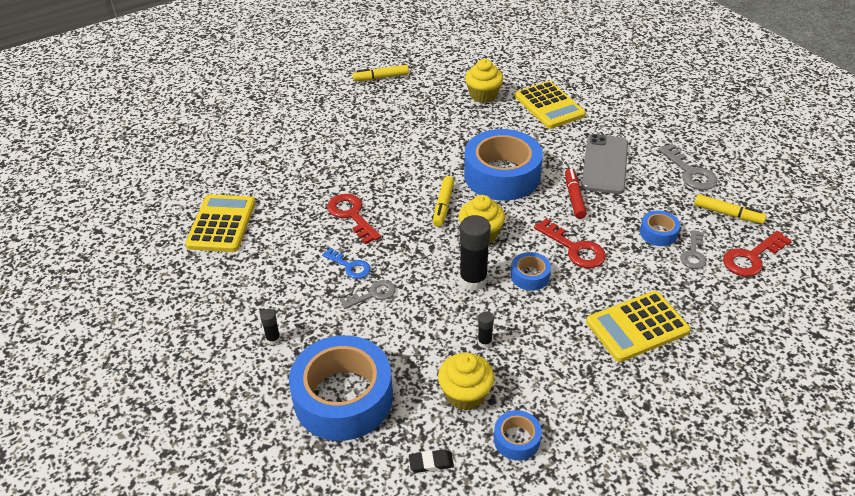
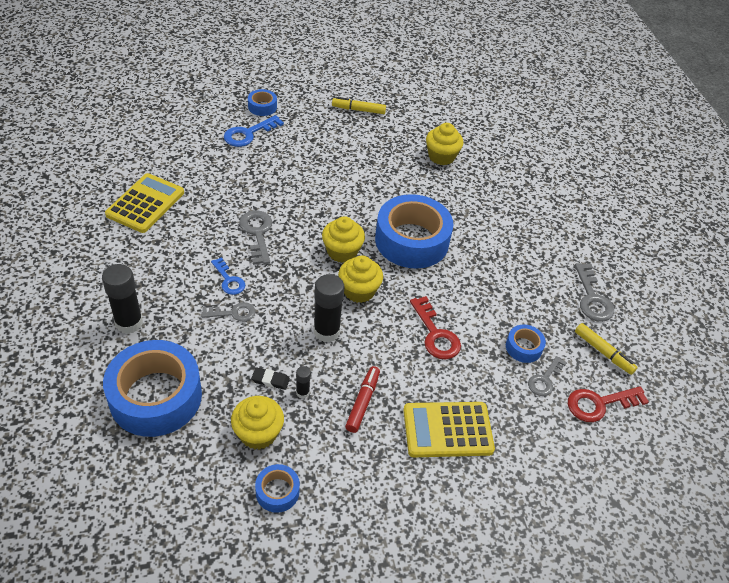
camera: 15 degrees right, 5 degrees up
(273, 339) = (129, 323): black glue stick -> black glue stick, size x2.09
(287, 129) = (248, 134): none -> blue key
(352, 215) = (257, 233): red key -> grey key
(431, 462) = (194, 483): black eraser -> black eraser (270, 380)
(443, 205) = (342, 251): yellow marker -> yellow cupcake
(530, 276) = (379, 346): blue tape -> blue tape (262, 107)
(549, 106) = (497, 187): yellow calculator -> none
(574, 197) = (465, 285): red marker -> red marker (362, 402)
(605, 164) = (514, 262): grey phone -> none

